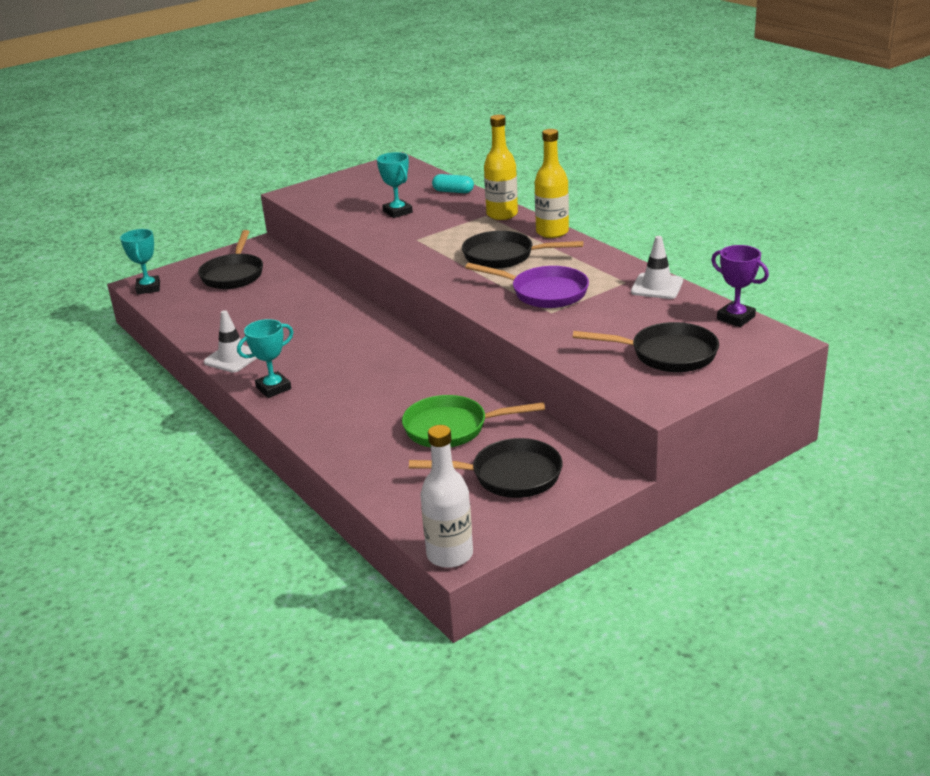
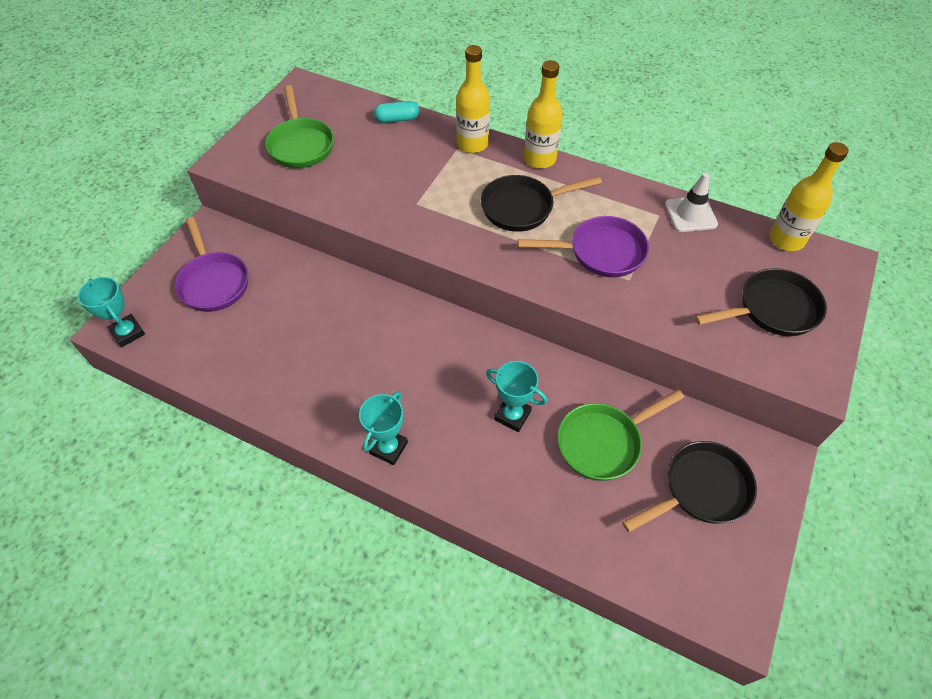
camera: 30 degrees left, 25 degrees up
(233, 274) = (213, 282): black pan -> purple pan
(233, 358) = (310, 416): white traffic cone -> none
(359, 194) = (301, 145): none -> green pan
(397, 212) = (364, 165): turquoise trophy -> turquoise trophy (512, 415)
(450, 555) = (731, 624): white bottle -> none
(735, 318) = (786, 239): purple trophy -> yellow bottle

